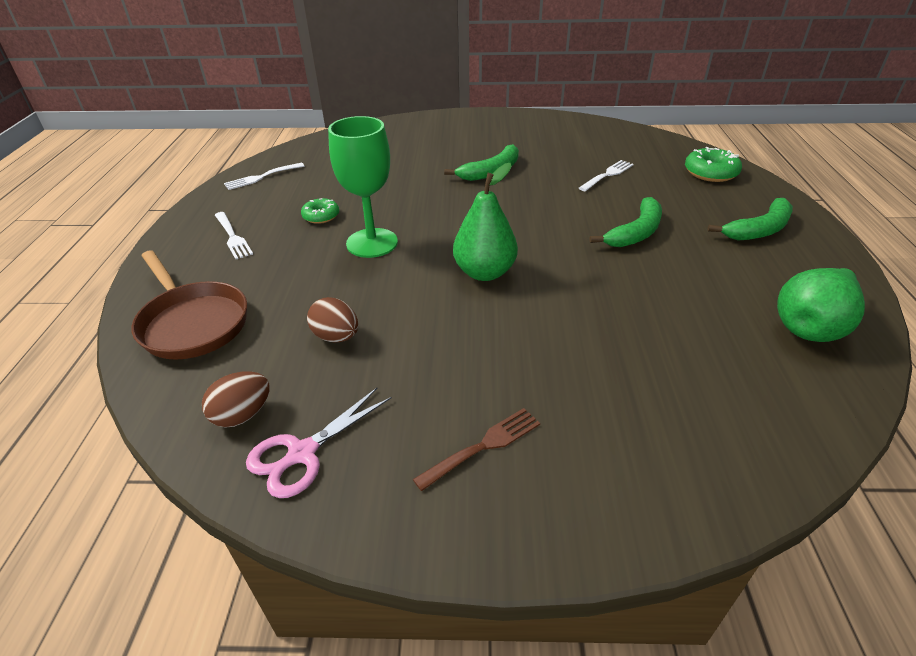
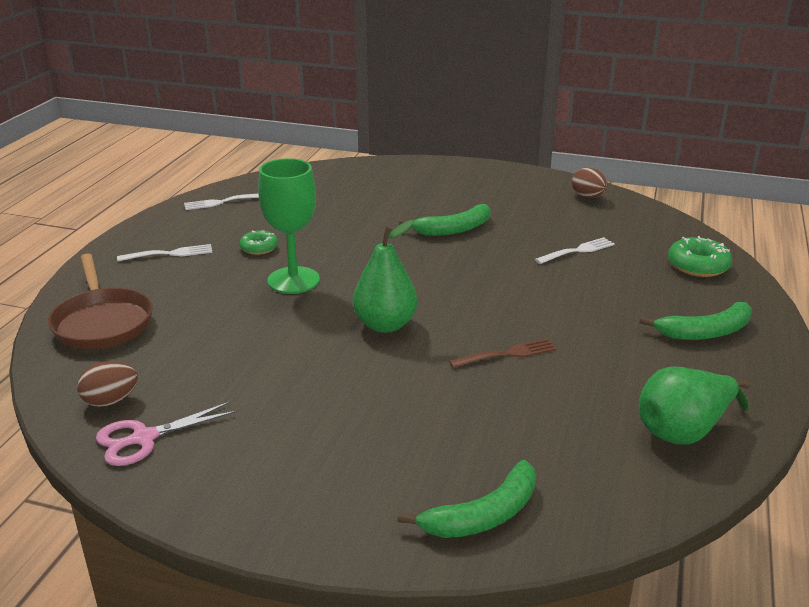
camera: 15 degrees right, 10 degrees down
(232, 236) = (169, 254): white fork -> white fork turned 90 degrees counterclockwise
(336, 337) = (217, 355): brown egg -> brown egg (588, 197)
(482, 447) = (294, 464): brown fork -> brown fork (506, 354)
(635, 233) = (565, 313): green banana -> green banana (483, 515)

